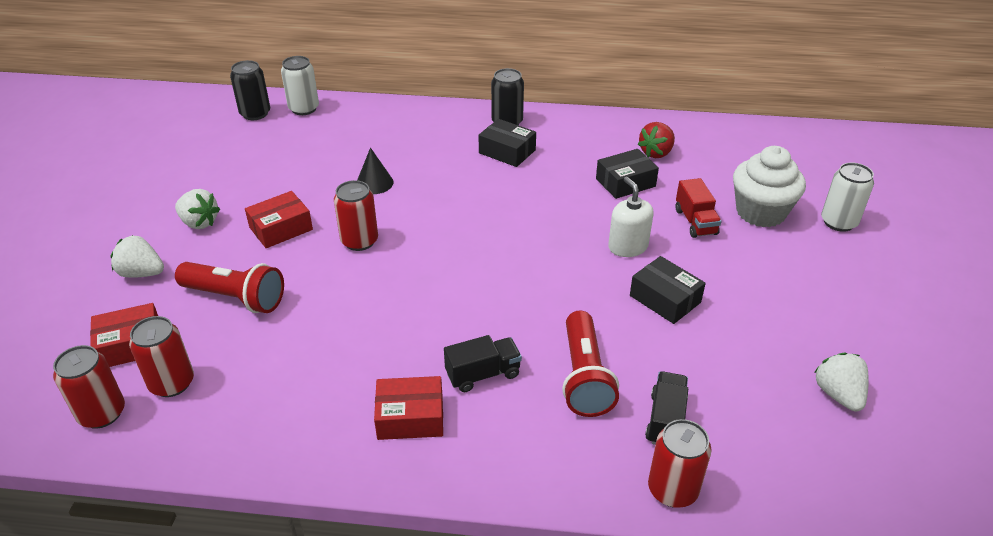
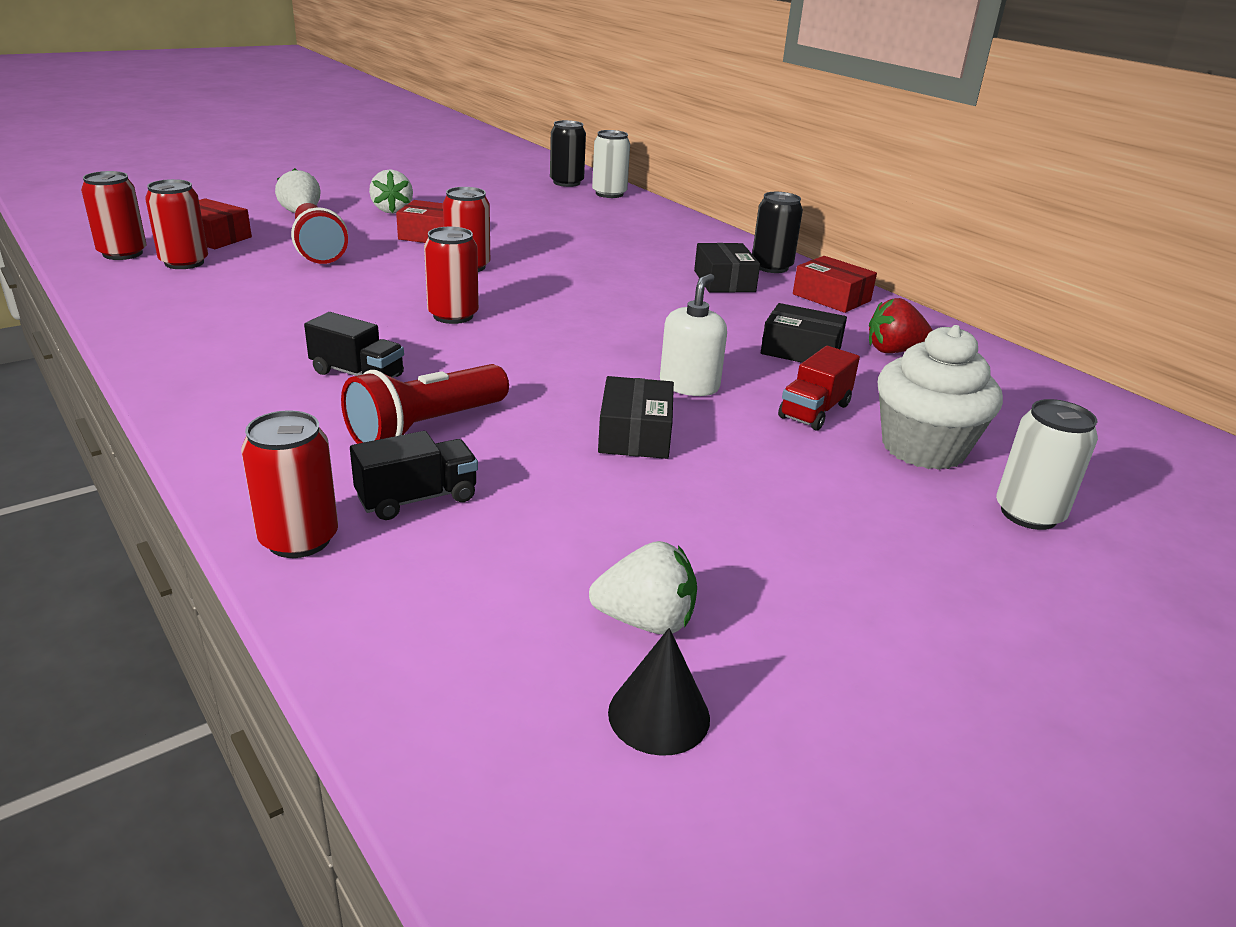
camera: 45 degrees right, 10 degrees down
(374, 183) = (560, 247): black cone -> black cone (659, 715)
(410, 417) = (251, 361): red box -> red box (831, 297)
(436, 288) = (453, 315): none -> red can
(838, 394) = (645, 621): white strawberry -> white strawberry turned 60 degrees clockwise

